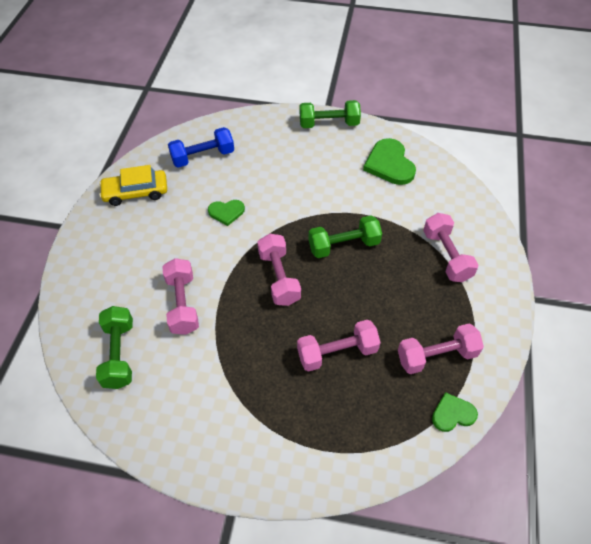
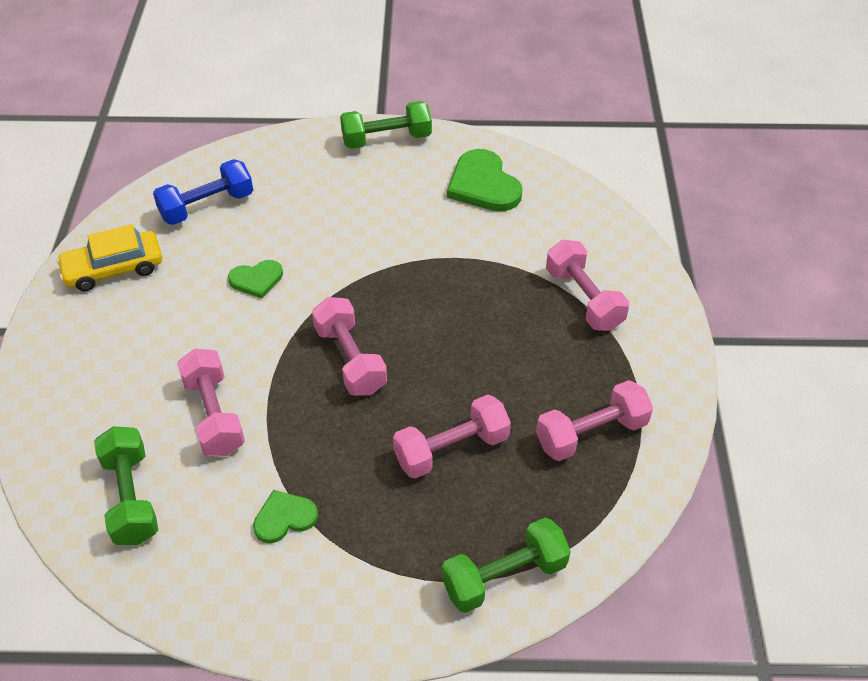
camera: 10 degrees left, 5 degrees down
(344, 245) = (436, 303): green dumbbell -> green dumbbell (504, 576)
(452, 414) = (625, 506): green heart -> green heart (284, 518)

